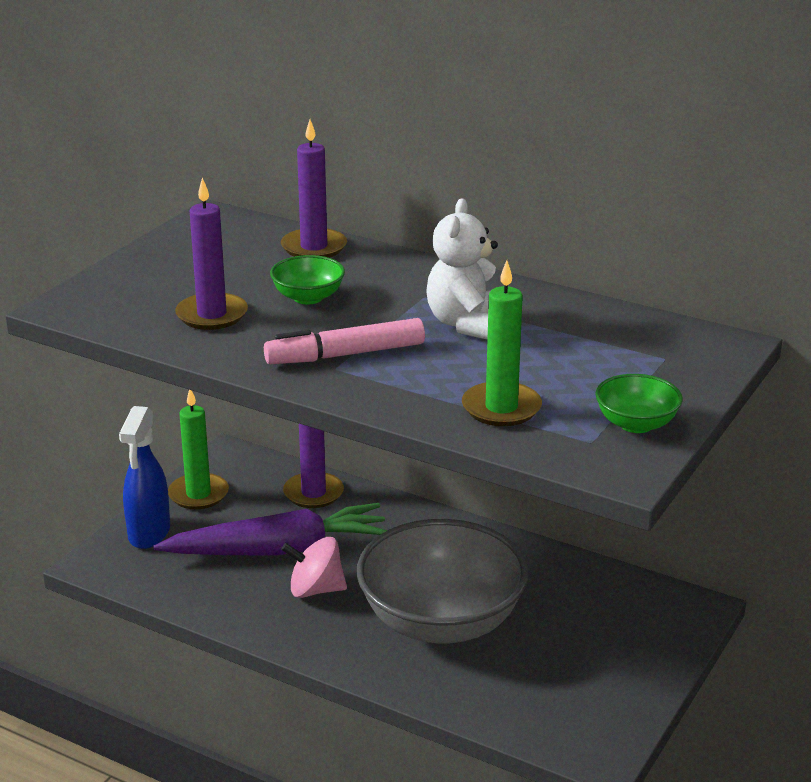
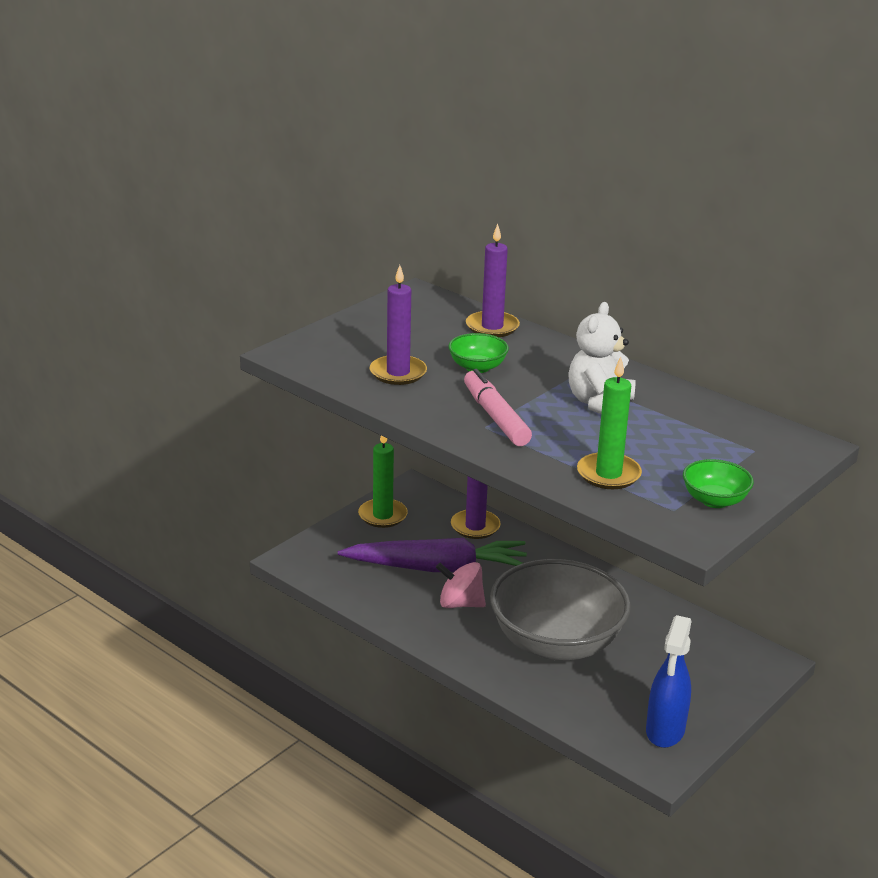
camera: 10 degrees right, 0 degrees up
(149, 533) = (337, 541): blue spray bottle -> blue spray bottle (665, 731)
(345, 355) = (495, 417): pink marker -> pink marker turned 75 degrees clockwise

